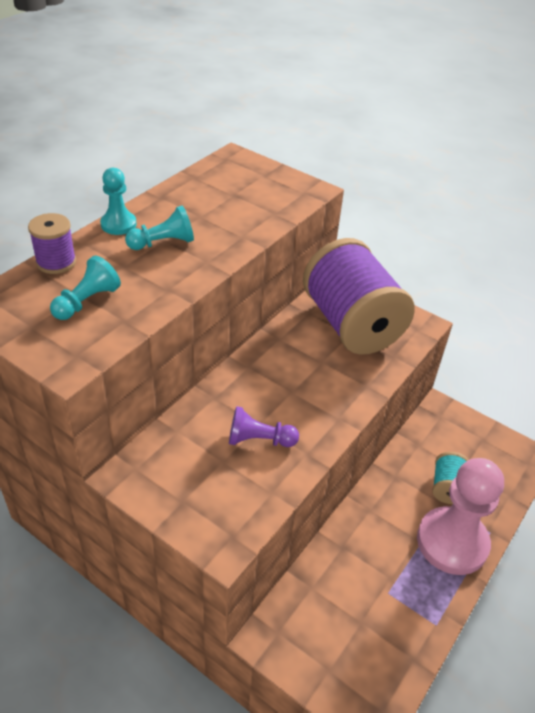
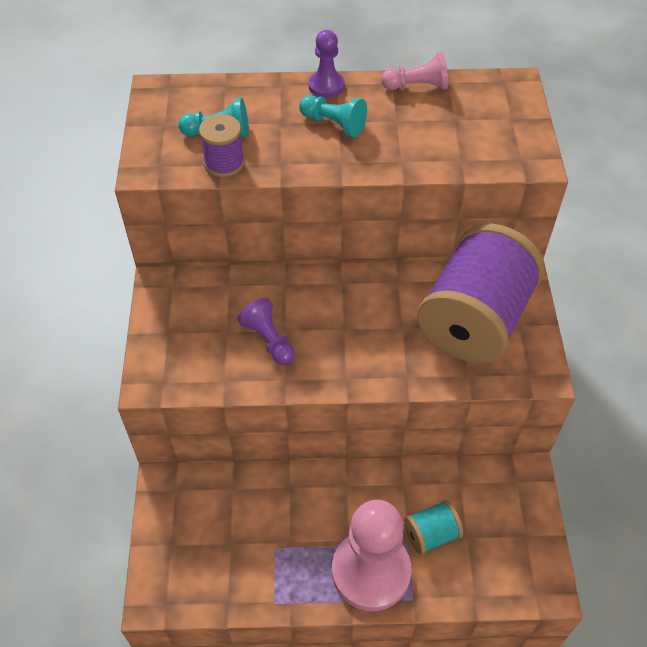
camera: 55 degrees right, 10 degrees up
(56, 262) = (243, 88): purple spool -> purple spool (224, 163)
(118, 224) = (326, 86): turquoise pawn -> purple pawn
(180, 190) = (417, 86): none -> pink pawn

